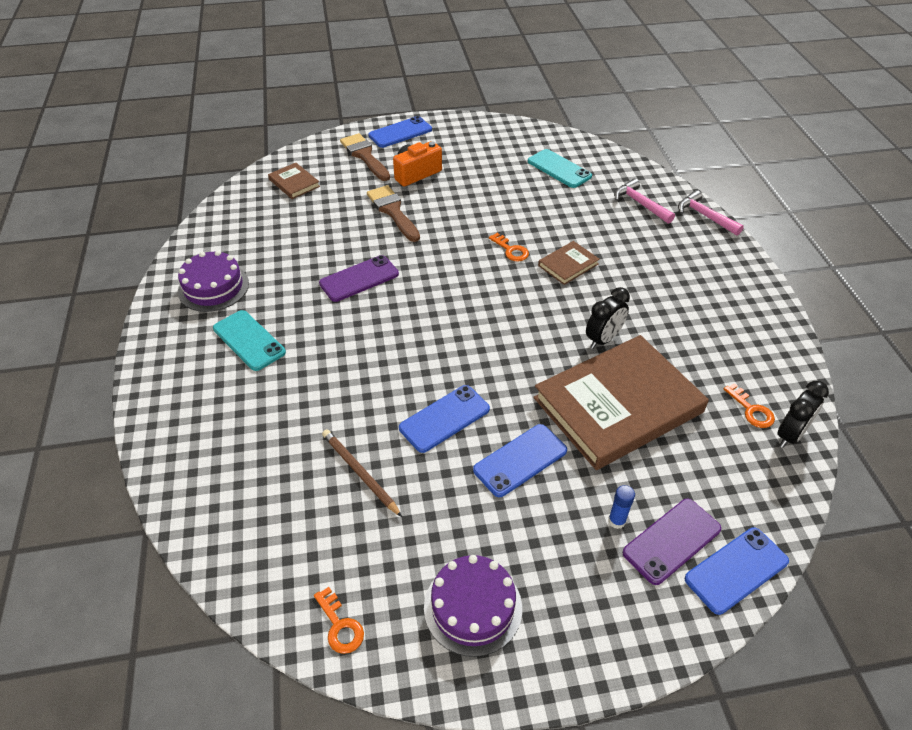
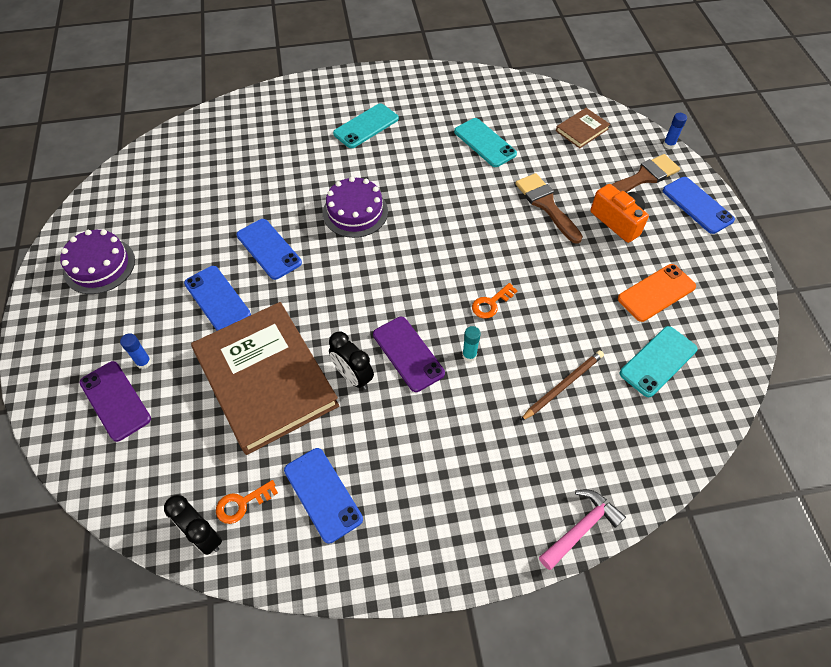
camera: 90 degrees right, 10 degrees up
(213, 287) = (428, 98): purple cake -> purple cake (355, 212)
(299, 246) = (484, 143): none -> turquoise phone
(325, 138) = (669, 144): none -> blue glue stick
(340, 626) = (108, 198): orange key -> none
(359, 279) = (441, 186): purple phone -> purple phone (408, 354)
(360, 473) = (225, 200): brown pencil -> brown pencil (563, 385)
(393, 211) = (546, 205): brown brush -> brown brush turned 90 degrees counterclockwise
(493, 162) = (656, 293): none -> orange phone
(568, 265) = (469, 355): brown book -> turquoise glue stick
(640, 204) = (596, 448): pink hammer -> none
(736, 570) = (75, 446): blue phone -> blue phone (322, 494)

